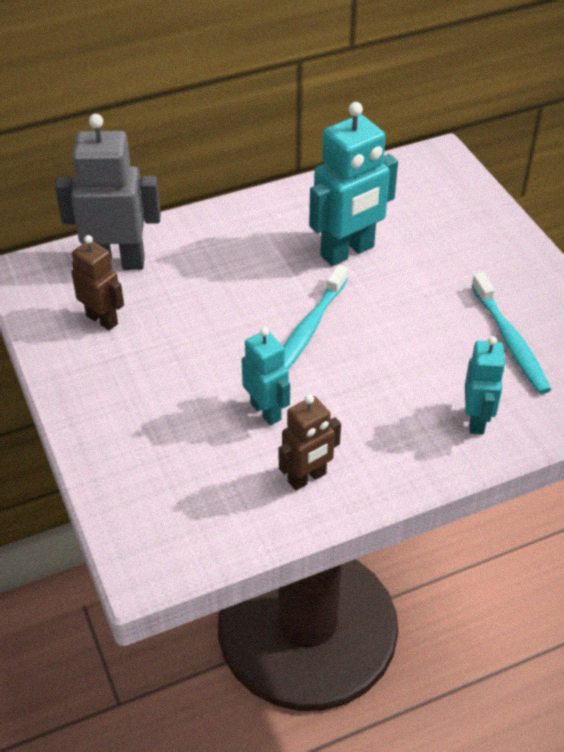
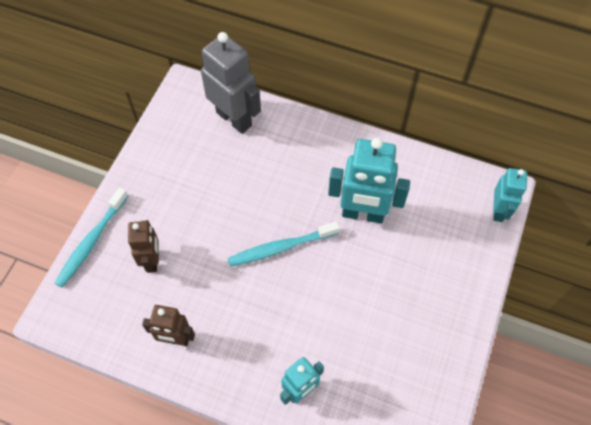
camera: 45 degrees right, 15 degrees up
(102, 319) = (189, 150): brown robot -> brown robot (152, 260)
(266, 411) = (202, 279): turquoise robot -> turquoise robot (498, 211)
(510, 341) = (383, 358): turquoise toothbrush -> turquoise toothbrush (91, 242)

